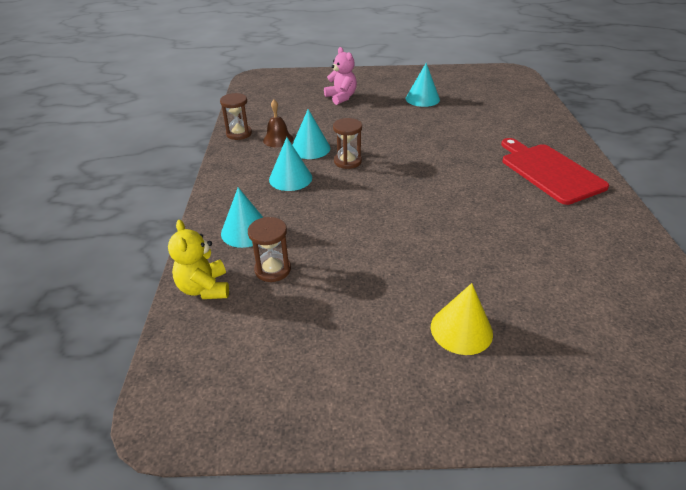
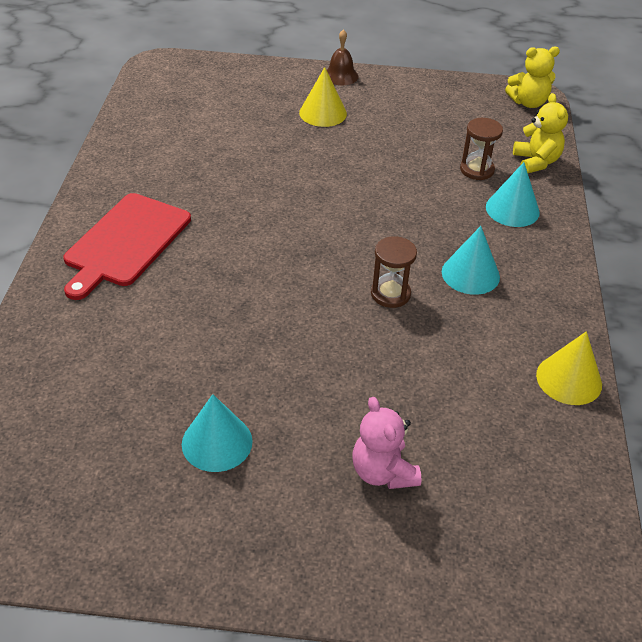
camera: 175 degrees left, 5 degrees up
(179, 396) = (528, 102): none -> yellow teddy bear
(239, 134) = (569, 379): brown hourglass -> yellow cone
(278, 139) = (499, 355): brown bell -> brown bell (340, 76)
(310, 148) = (445, 327): turquoise cone -> none
(549, 171) = (126, 242): red cutting board -> red cutting board turned 45 degrees clockwise

